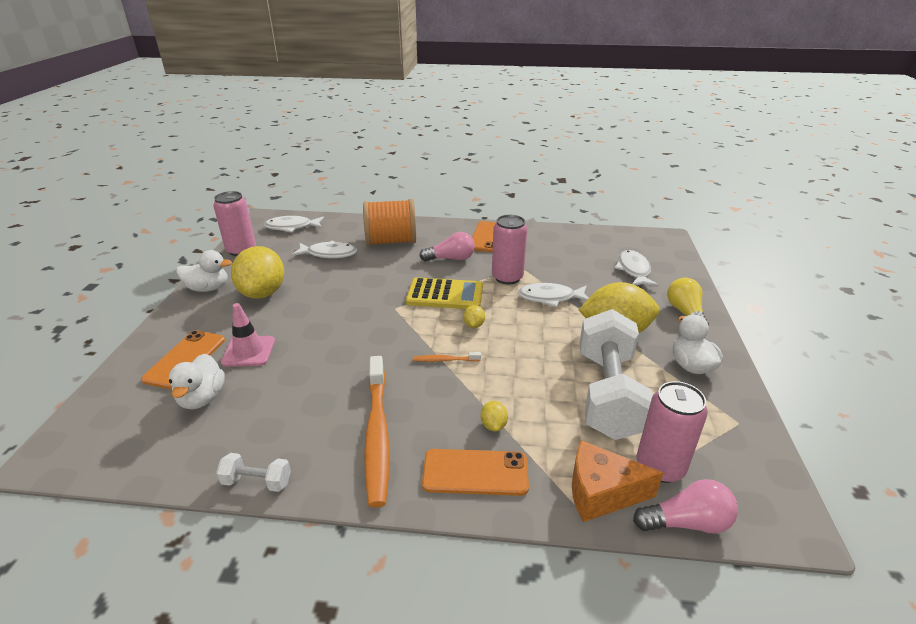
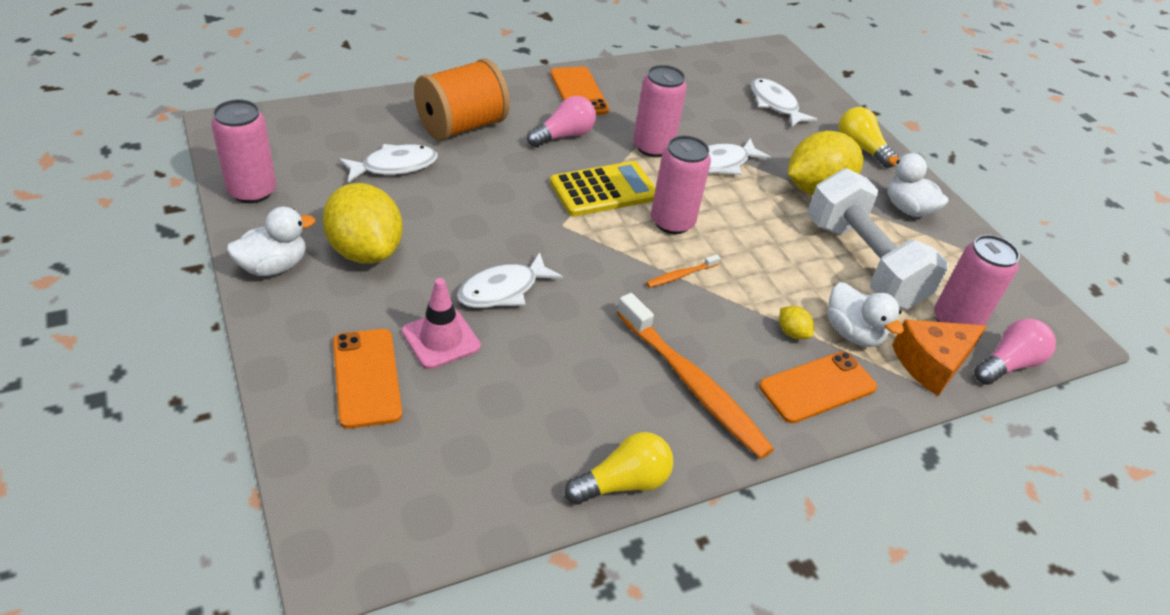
camera: 35 degrees left, 10 degrees up
(202, 398) = (451, 418): white duck -> white duck (852, 333)
(257, 482) = (623, 483): white dumbbell -> yellow light bulb
(291, 227) = (289, 133): white fish -> white fish (503, 290)
(474, 325) = (672, 222): yellow lemon -> pink can

